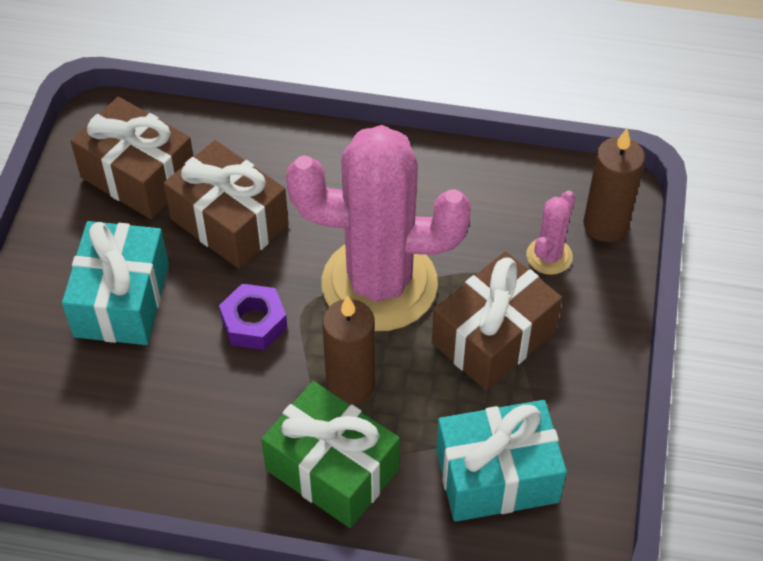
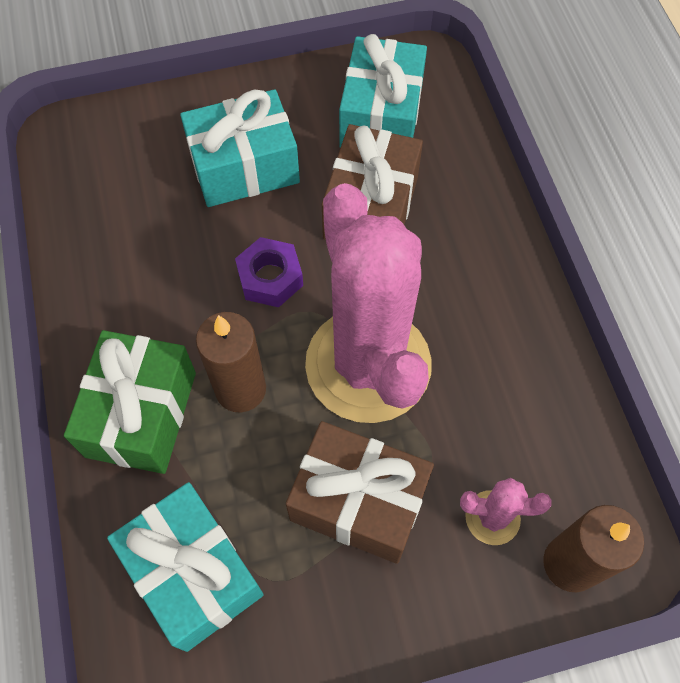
camera: 65 degrees right, 10 degrees up
(138, 176) = (381, 117): brown gift -> turquoise gift

